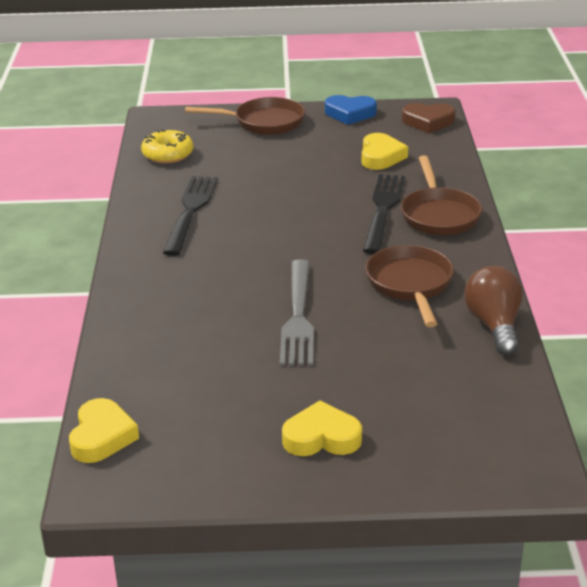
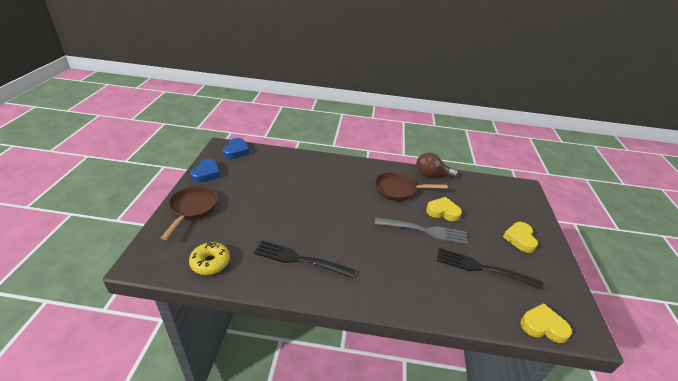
camera: 85 degrees left, 5 degrees up
(381, 156) = (267, 173): yellow heart -> yellow heart (443, 212)
(383, 210) = (326, 184): black fork -> black fork (483, 268)
(428, 122) = (236, 151): brown heart -> blue heart
(439, 215) = (336, 169): brown pan -> none

